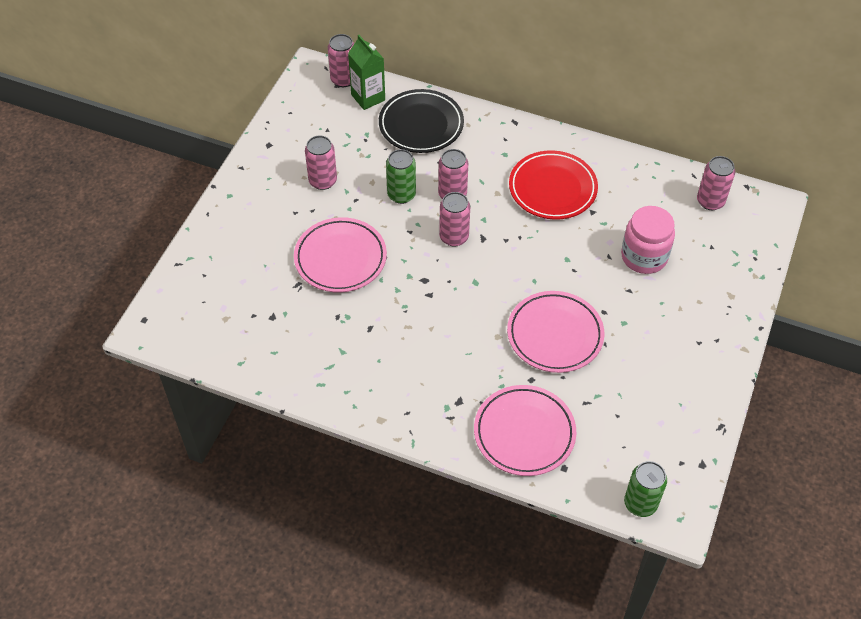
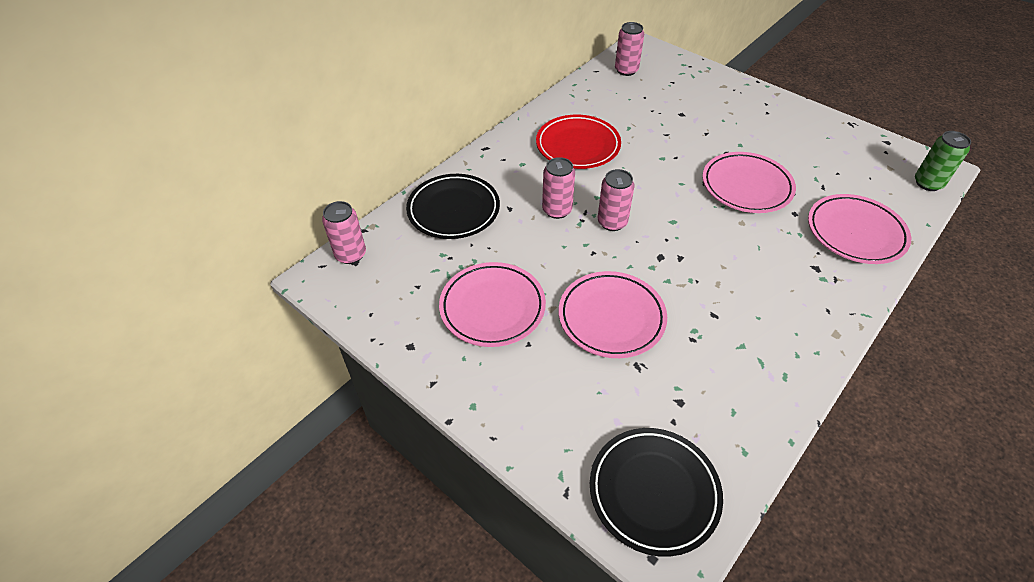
camera: 70 degrees left, 5 degrees down
(192, 312) = (654, 492): none -> black plate
(323, 181) = (492, 307): pink can -> pink plate
(368, 97) = (390, 241): green carton -> none
(401, 195) = (541, 247): green can -> none
(644, 256) = (672, 116): pink jar -> none

